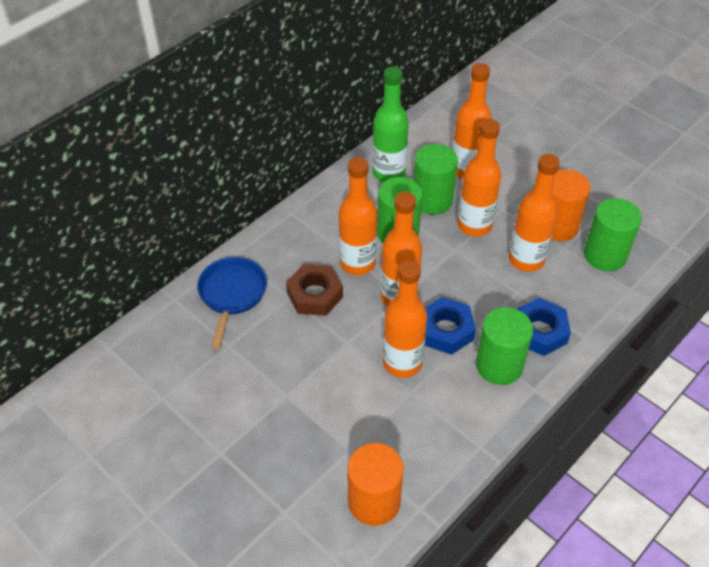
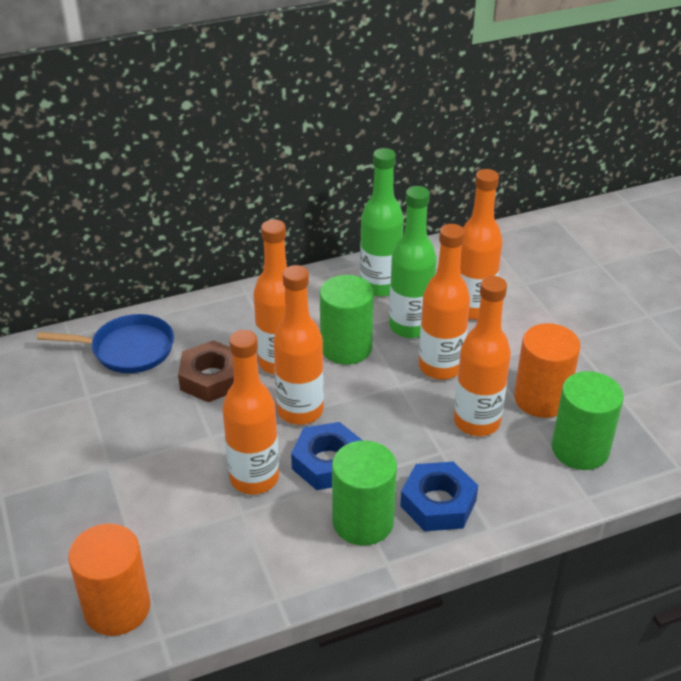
camera: 25 degrees right, 10 degrees down
(232, 294) = (128, 349): blue pan -> blue pan turned 60 degrees clockwise
(432, 200) = (410, 327): green cylinder -> green bottle

